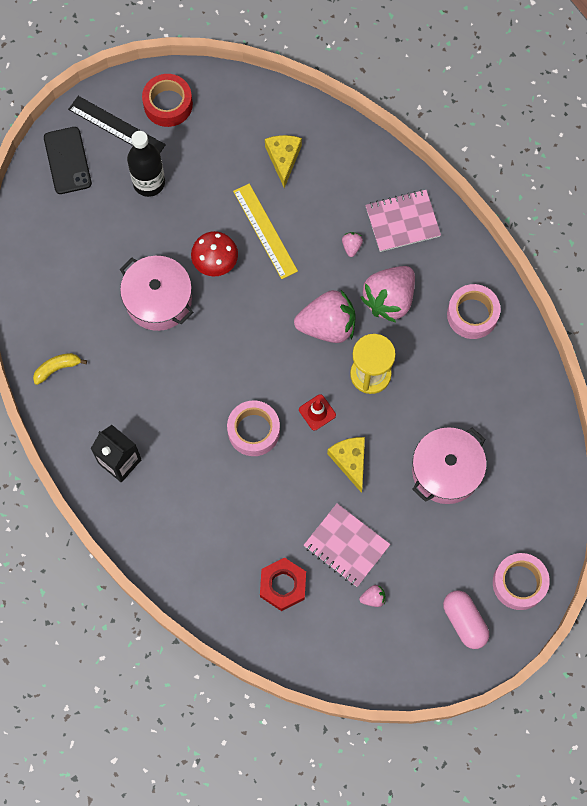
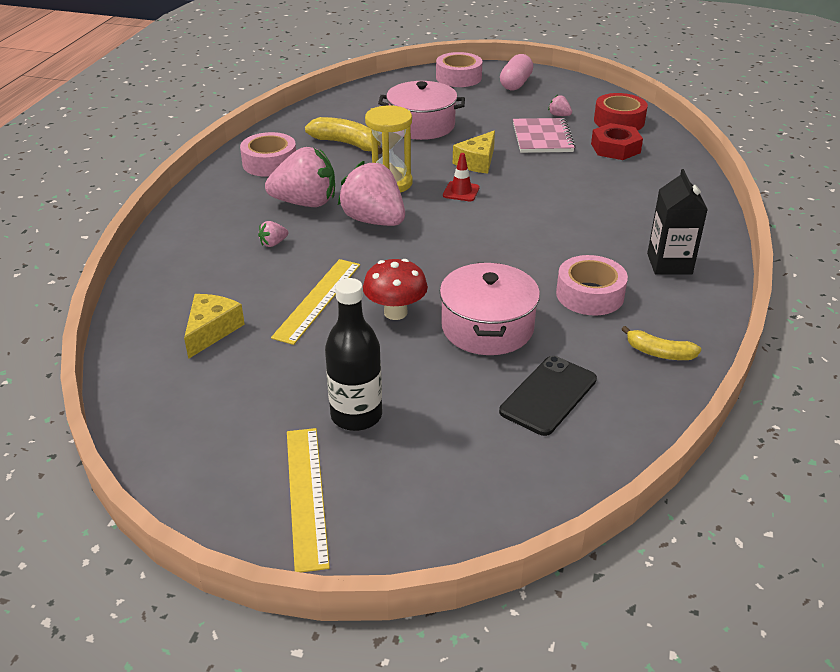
camera: 130 degrees left, 35 degrees down
(67, 160) = (410, 513): black phone -> black phone (548, 395)
(117, 127) = (306, 495): black ruler -> yellow ruler
(168, 104) = (221, 465): red tape -> red tape (619, 121)
(253, 431) = (525, 212): pink tape -> pink tape (590, 295)
(283, 159) = (211, 330): yellow cheese -> yellow cheese turned 150 degrees clockwise
(402, 221) = (212, 229): pink notebook -> none
(459, 391) = (348, 144): none -> yellow banana

